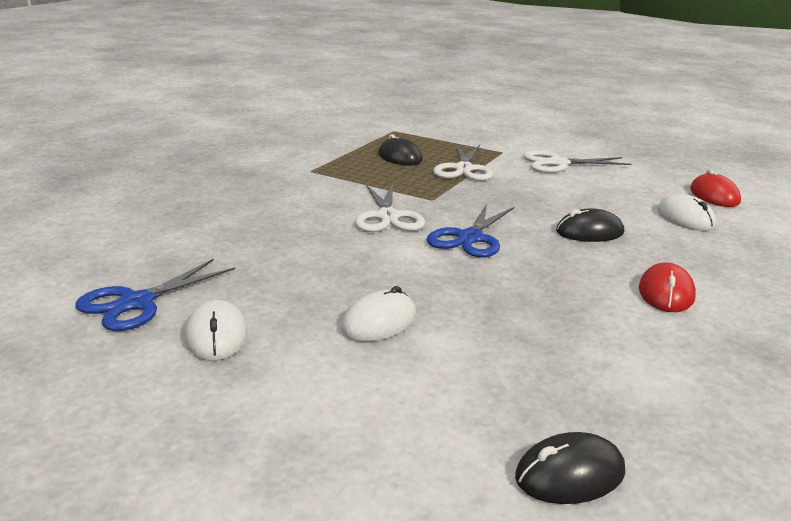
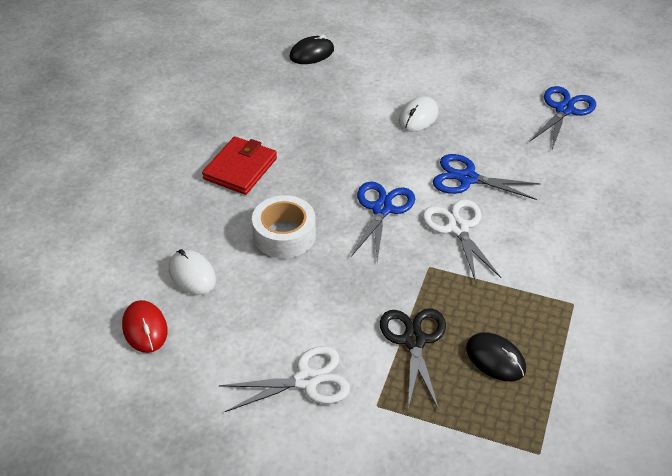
camera: 170 degrees right, 20 degrees up
(216, 336) = (500, 95): white mouse -> none
(349, 250) = (467, 178): none -> blue scissors
(463, 169) = (414, 340): white scissors -> black scissors
(589, 232) = (284, 235): black mouse -> white tape
(666, 293) = (240, 169): red mouse -> red wallet

